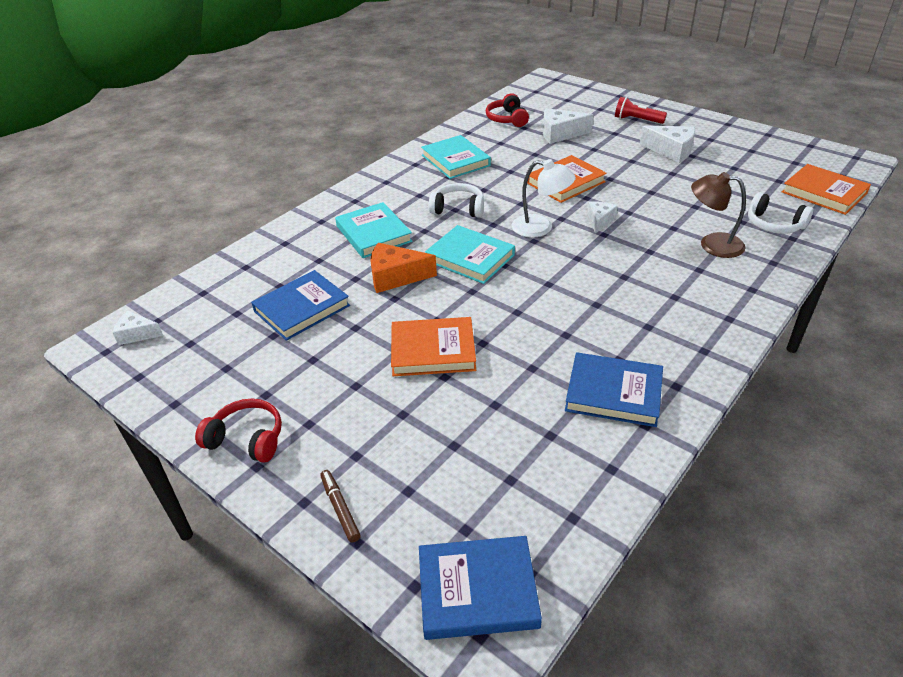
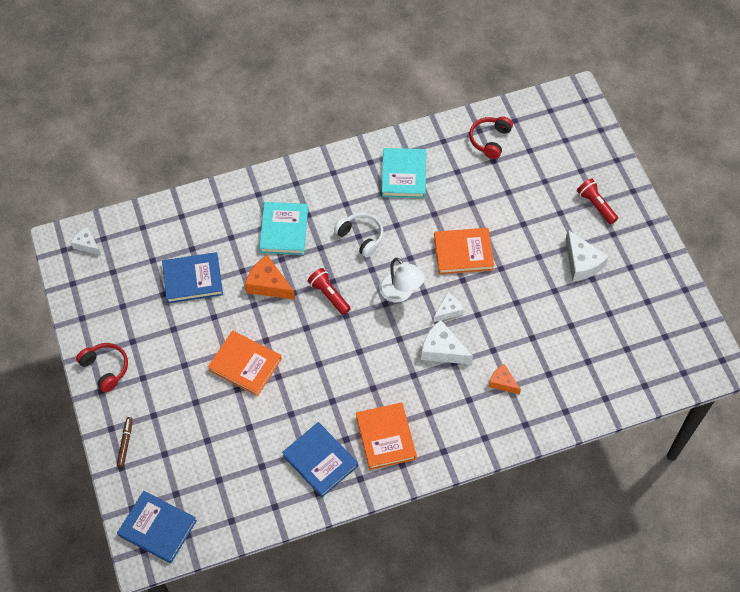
camera: 30 degrees right, 20 degrees up
(470, 258) = (329, 295): turquoise book -> red flashlight
(560, 134) = (514, 187): white cheese -> white cheese (442, 350)
(712, 244) = (502, 382): brown lamp -> orange cheese
(774, 224) = (567, 391): white headphones -> none
(824, 193) = (644, 382): orange book -> orange book (386, 437)

